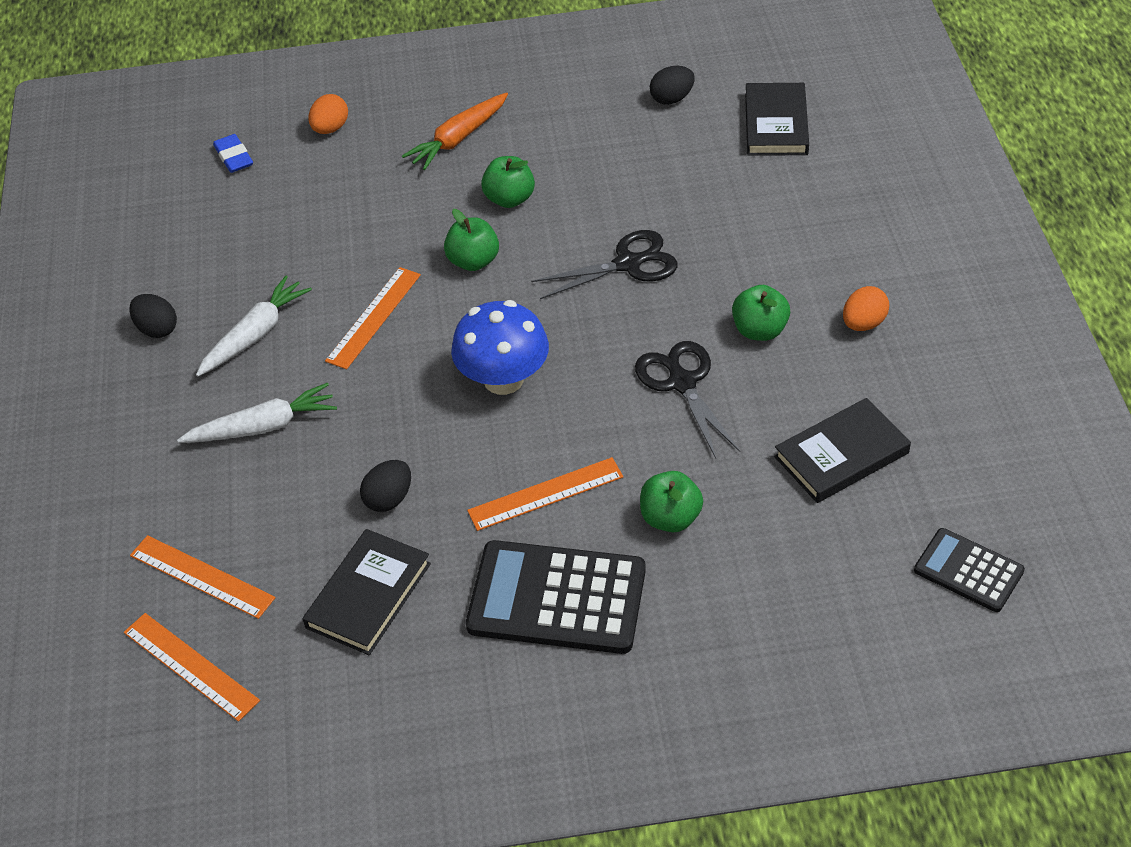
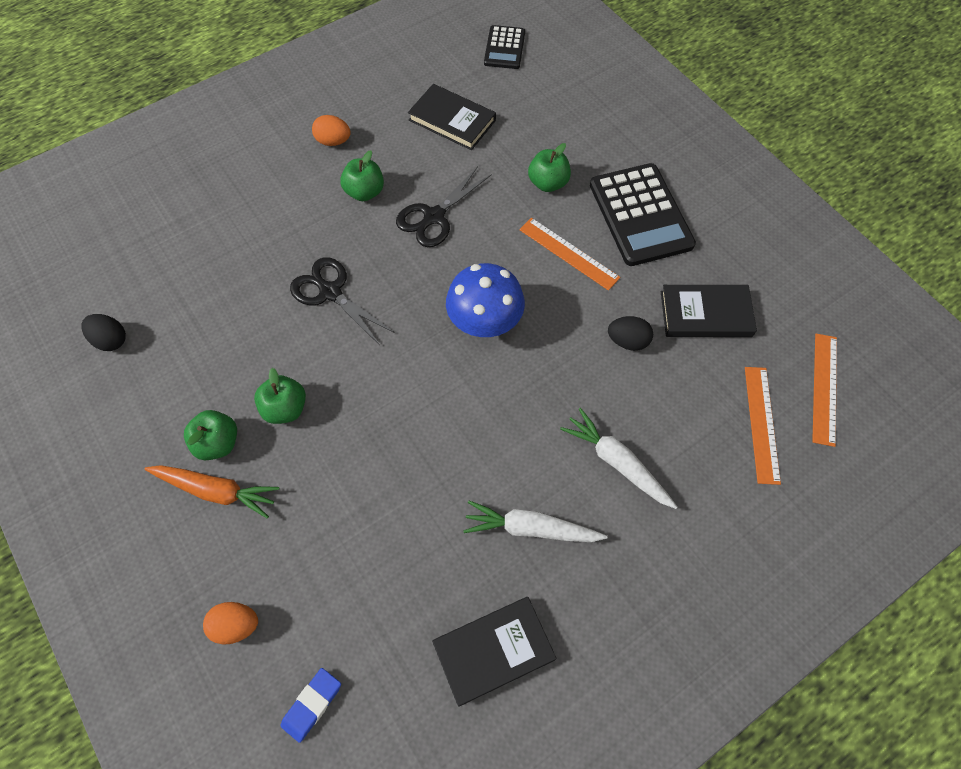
camera: 120 degrees left, 15 degrees up
(157, 329) = (567, 621): black egg -> none
(373, 317) = (467, 443): orange ruler -> none
(473, 261) = (372, 400): green apple -> green apple (218, 443)
(776, 124) = (127, 255): black book -> black book (493, 650)

